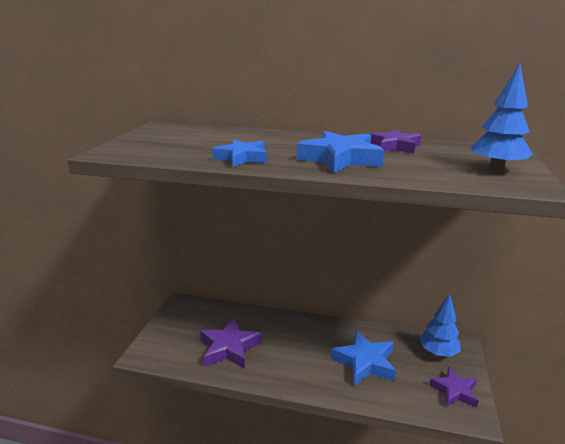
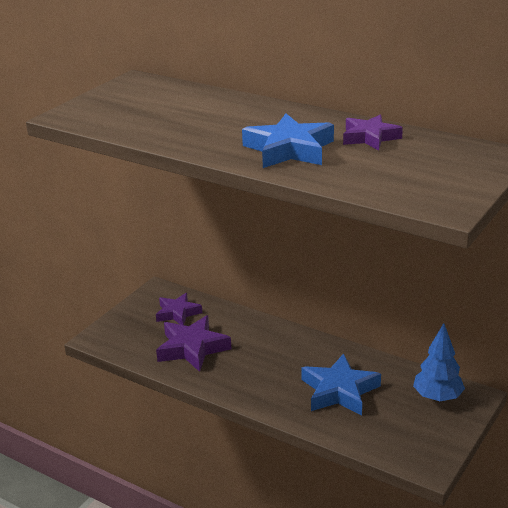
camera: 20 degrees right, 5 degrees up
(242, 158) = (189, 137): blue star -> none
(454, 391) = (426, 439): purple star -> purple star (178, 313)
(496, 169) = (441, 182): blue tree -> none

